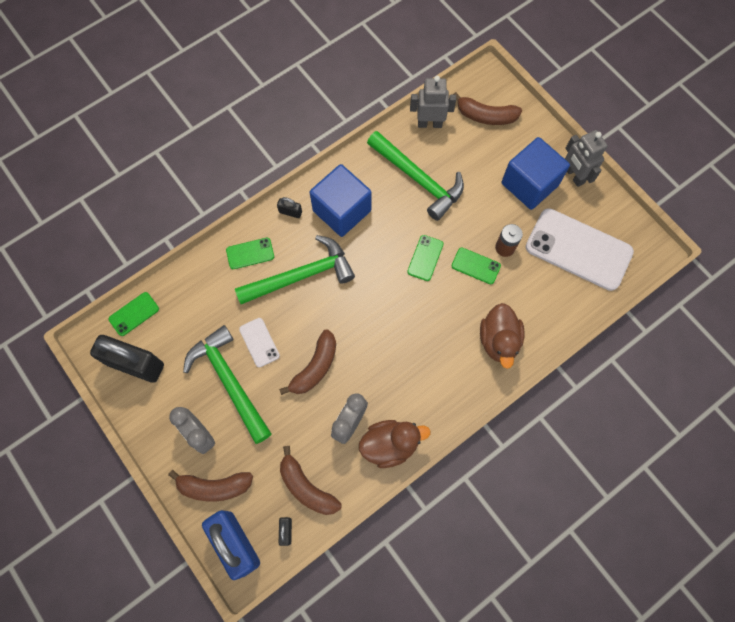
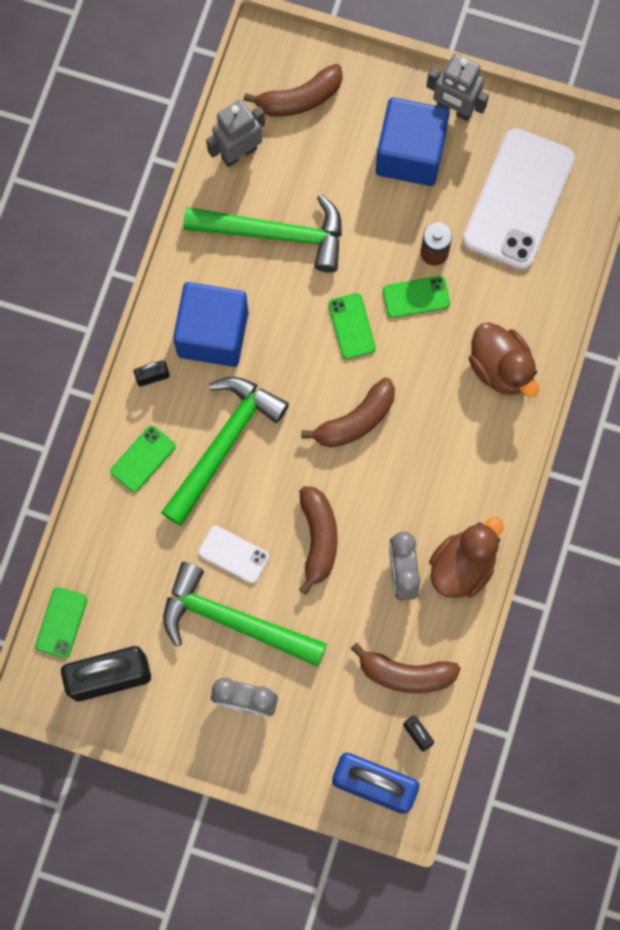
camera: 35 degrees left, 5 degrees up
(214, 487) = (305, 744): brown banana -> brown banana (355, 421)
(578, 249) = (518, 199): white phone -> white phone turned 60 degrees counterclockwise

